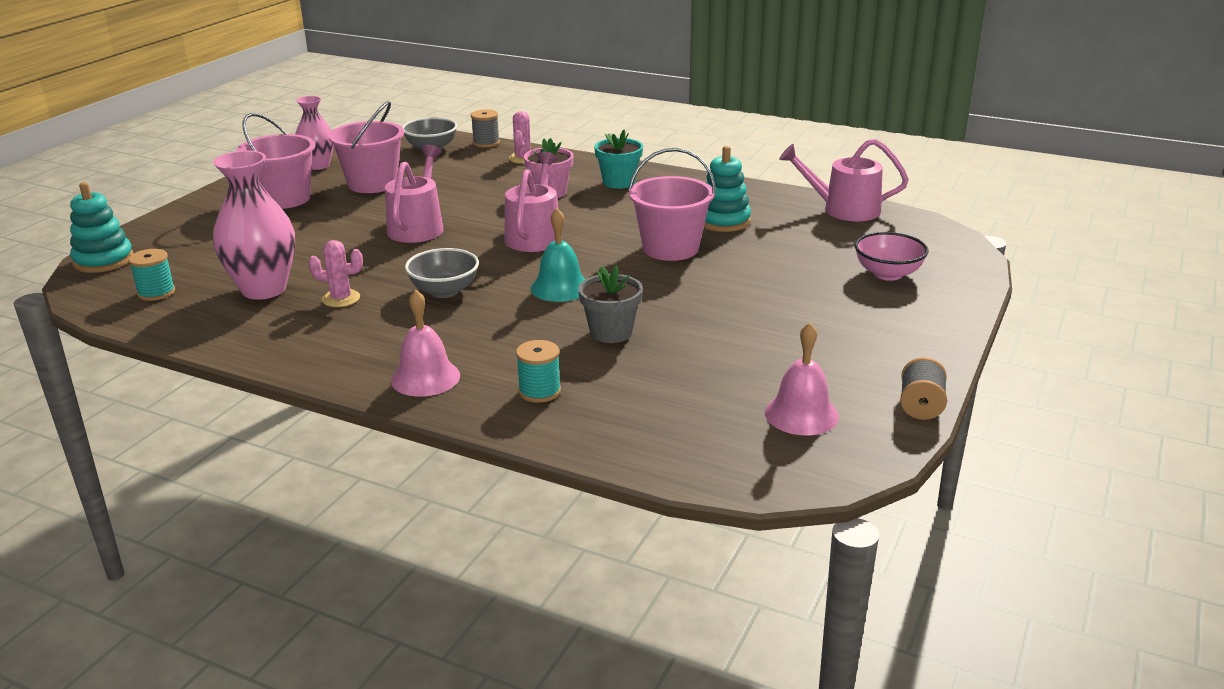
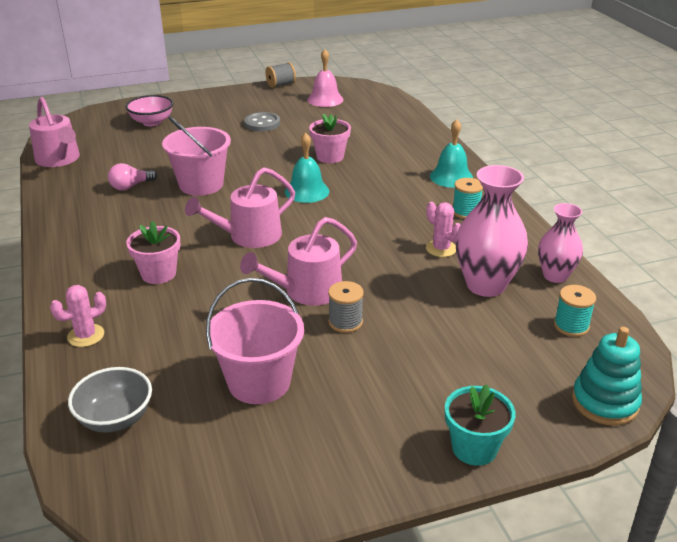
camera: 135 degrees left, 5 degrees up
(284, 199) = (364, 409): pink bucket -> none
(318, 166) = (262, 465): pink vase -> pink vase (555, 275)
(425, 378) = (451, 177): pink bell -> turquoise bell
(444, 291) = (372, 222): grey bowl -> none
(486, 143) = (57, 390): grey spool -> grey spool (345, 322)
(539, 391) = (408, 148): turquoise spool -> turquoise spool (466, 212)
(611, 332) = (330, 157): grey flower pot -> pink flower pot
(619, 182) = (97, 255): turquoise flower pot -> turquoise flower pot (474, 448)
(723, 221) = (130, 186): turquoise stacking toy -> pink light bulb
(780, 333) = (262, 123): none -> grey button

